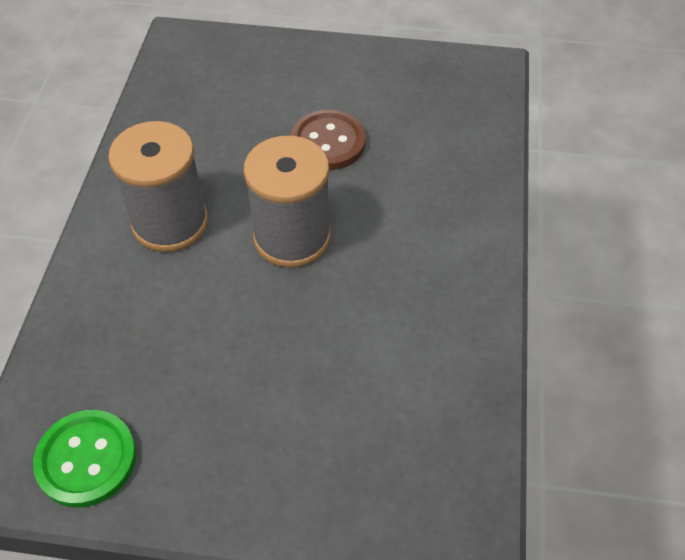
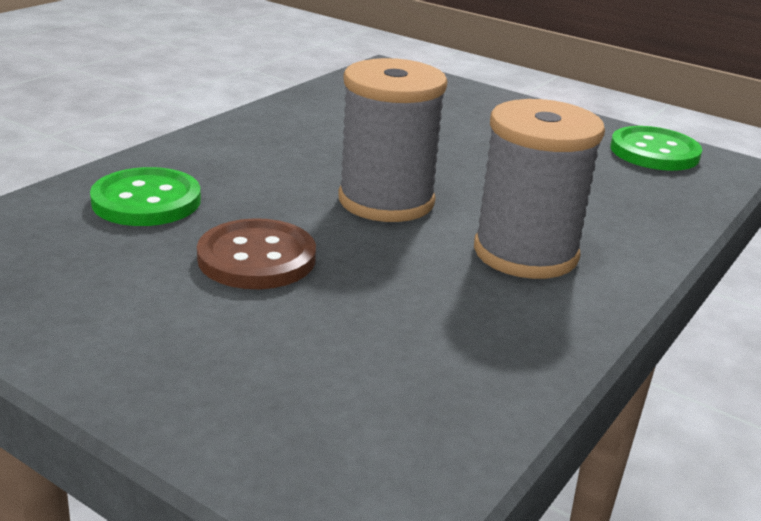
camera: 155 degrees left, 25 degrees down
(438, 160) = (146, 201): none -> green button

